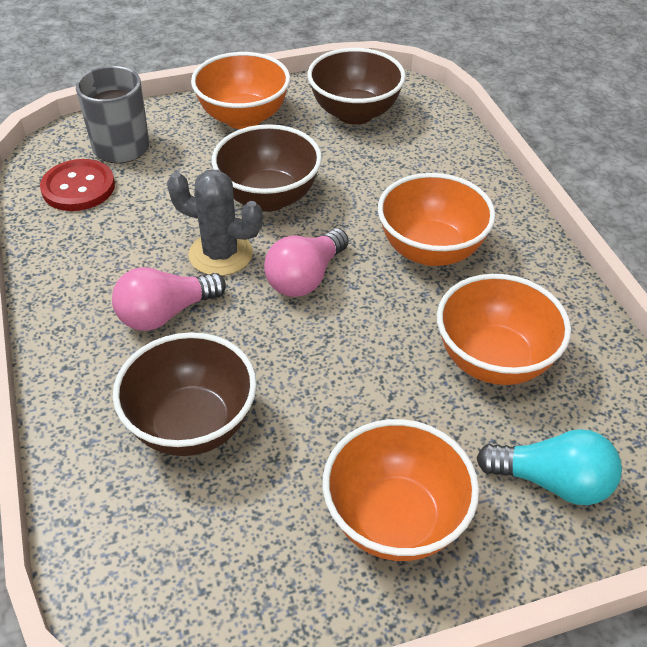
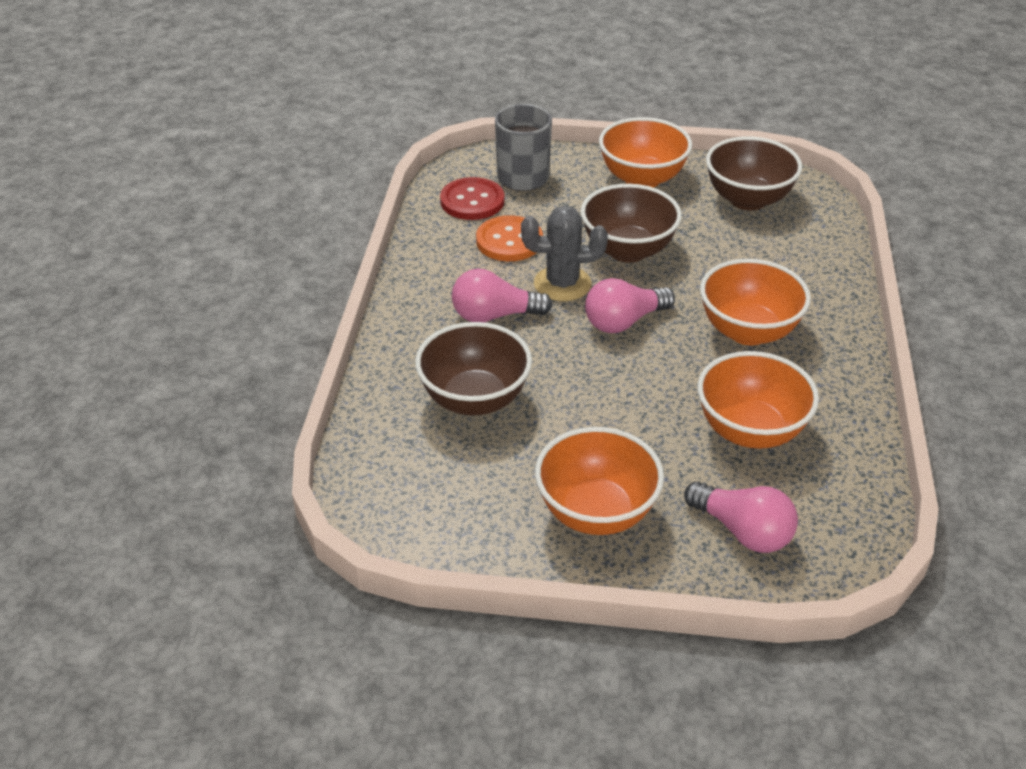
camera: 25 degrees right, 5 degrees down
(140, 221) = (509, 241): none -> orange button
(221, 254) = (562, 284): grey cactus -> grey cactus turned 45 degrees counterclockwise
(552, 482) = (743, 531): turquoise light bulb -> pink light bulb

